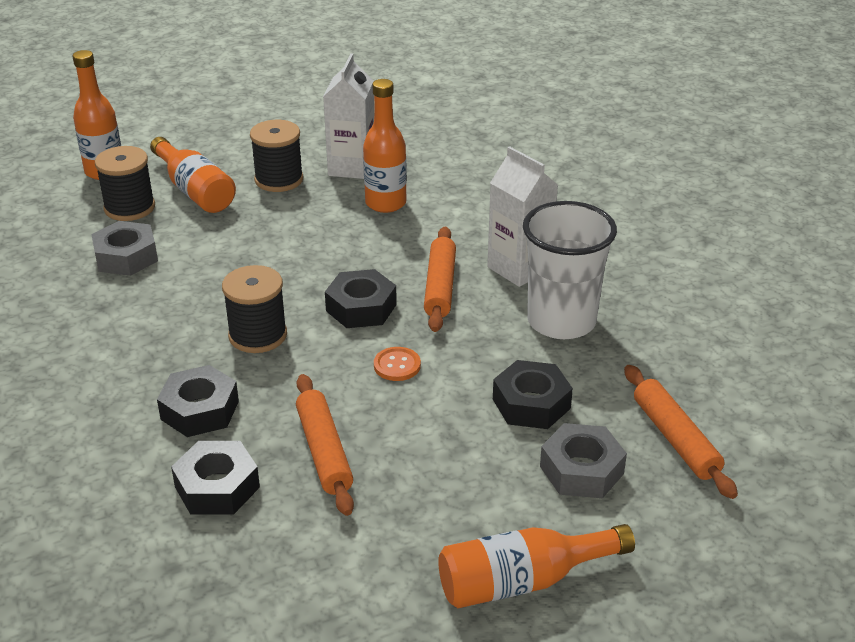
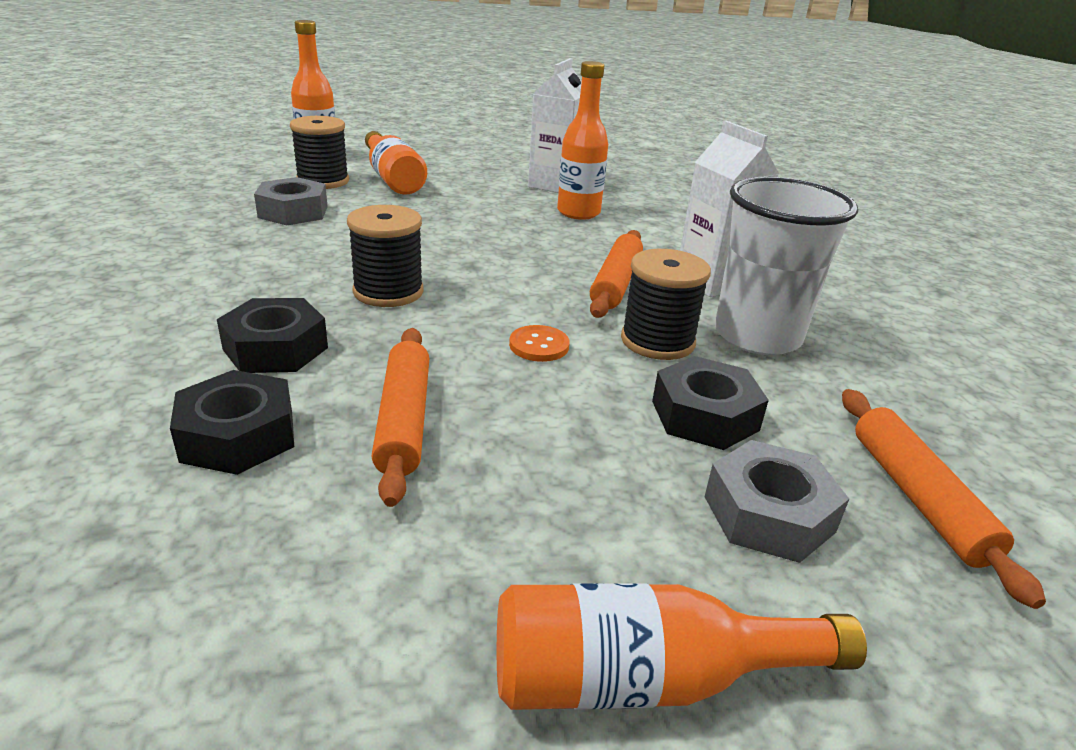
camera: 10 degrees right, 5 degrees down
(279, 179) = (478, 183): black spool -> black spool (657, 341)
(361, 308) = (518, 287): black nut -> none

